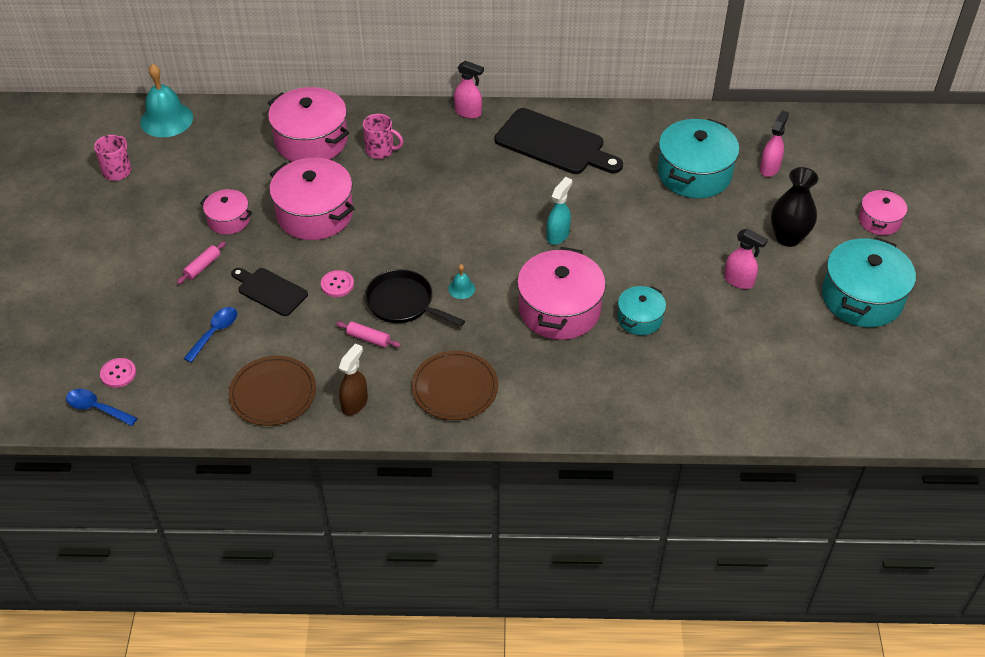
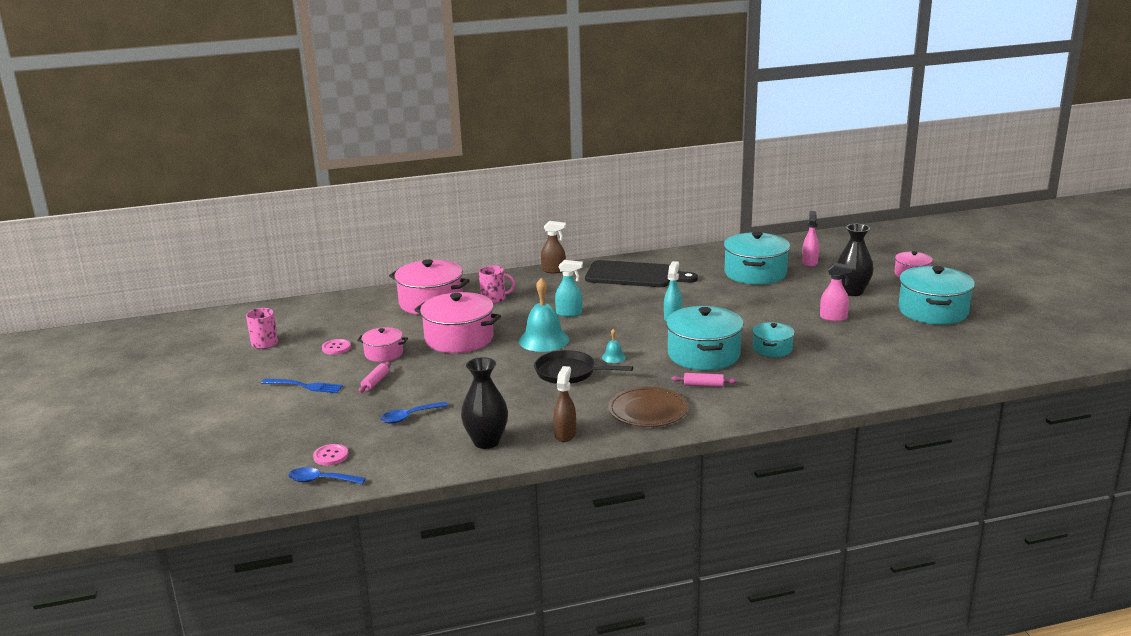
camera: 15 degrees left, 25 degrees down
(132, 255) = (305, 386): none -> blue fork
(166, 119) = (295, 310): turquoise bell -> turquoise bell (544, 340)
(215, 333) = (409, 417): blue spoon -> blue spoon turned 135 degrees counterclockwise
(270, 290) = (446, 385): black cutting board -> none
(273, 393) = (486, 442): brown plate -> black vase
(337, 284) = (504, 372): pink button -> pink button (336, 348)
(368, 338) = (552, 396): pink rolling pin -> pink rolling pin (703, 385)
(449, 198) = (569, 313): none -> turquoise spray bottle
(468, 112) = (554, 270): pink spray bottle -> brown spray bottle
(559, 309) = (703, 355): pink pot -> turquoise pot

